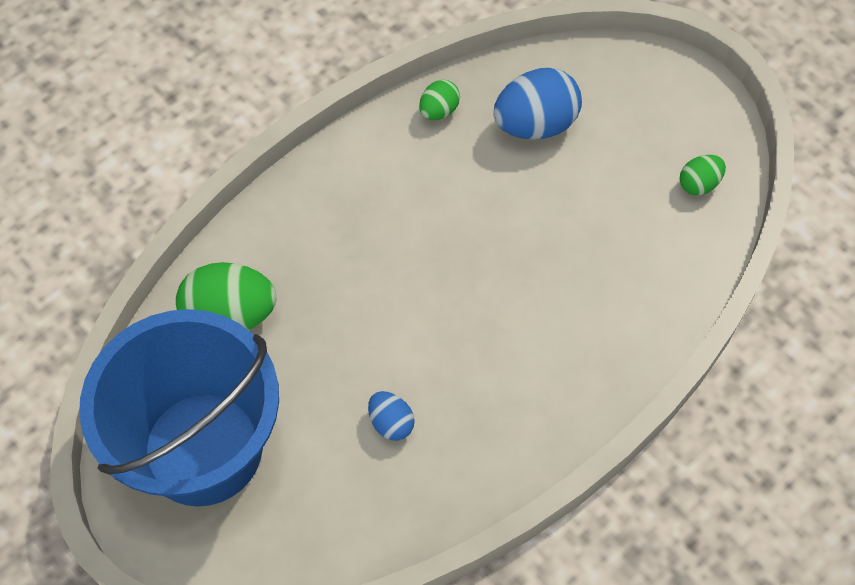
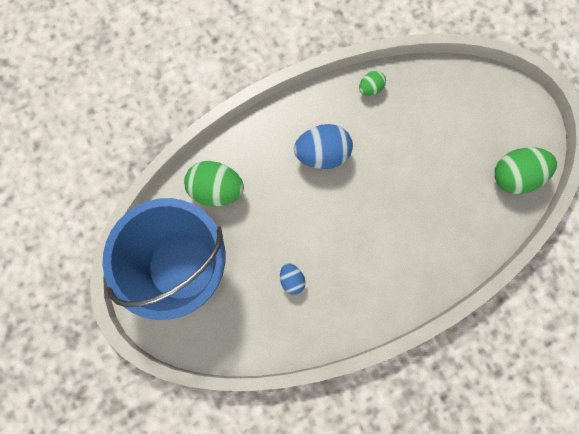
camera: 15 degrees right, 15 degrees up
(535, 124) = (426, 112): blue egg -> blue egg (322, 154)
(699, 184) = (514, 176): green egg -> green egg, size x1.89

